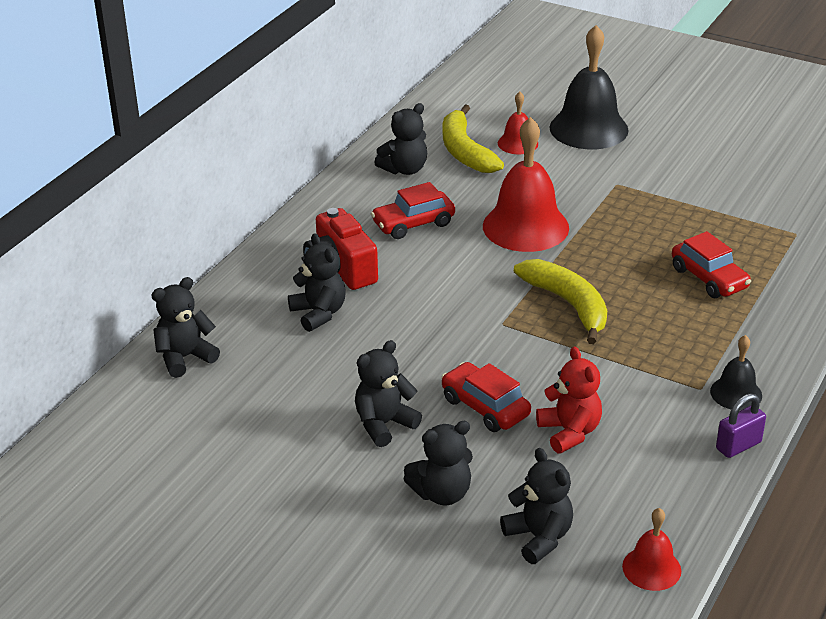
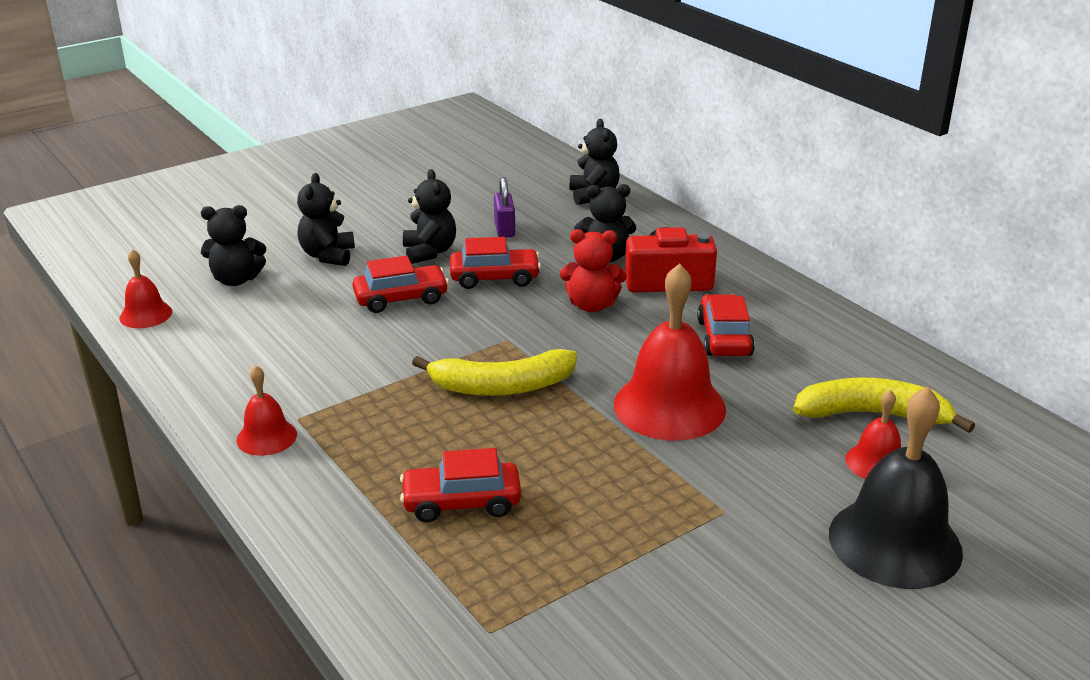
camera: 115 degrees right, 5 degrees down
(404, 169) = (847, 361): black teddy bear -> none
(405, 364) = (495, 278): none -> red car
(569, 432) = (325, 327): red teddy bear -> red teddy bear (592, 305)
(736, 393) = (266, 437): black bell -> red bell
(738, 445) = (204, 408): purple padlock -> purple padlock (504, 229)

